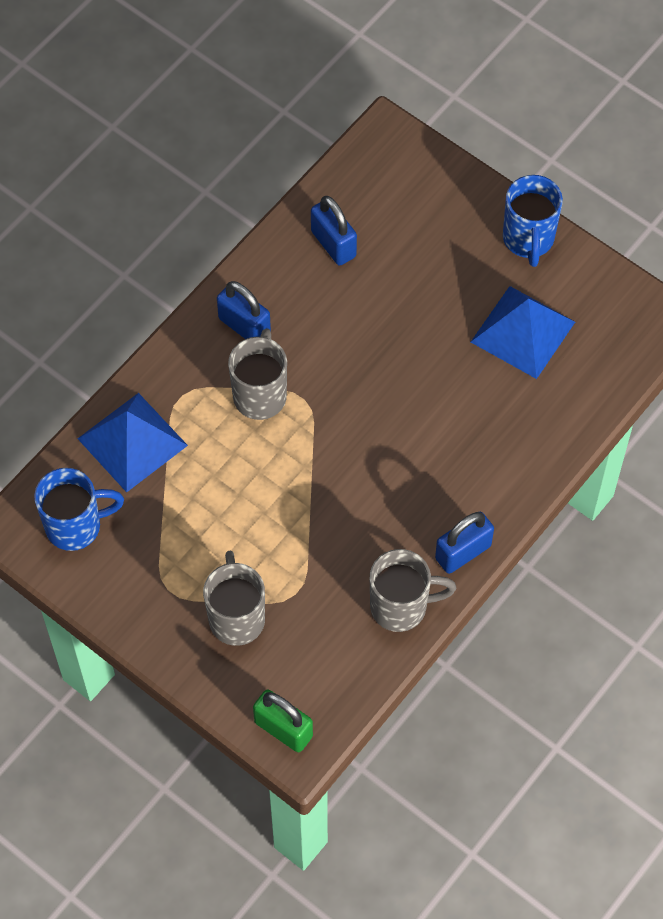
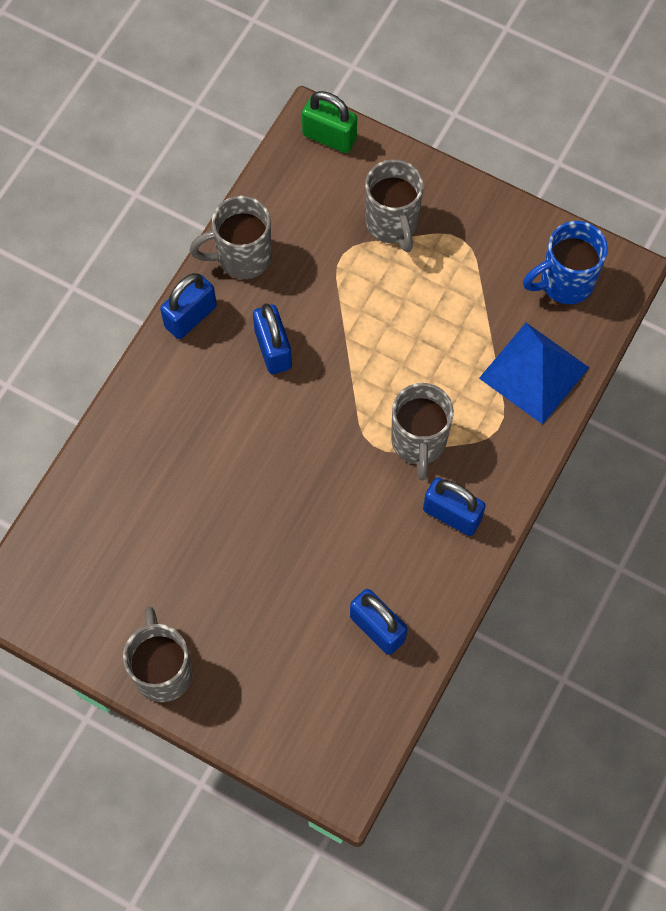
camera: 170 degrees right, 5 degrees up
(384, 505) = (273, 349): none -> blue padlock
(523, 331) = (157, 558): blue pyramid -> none
(528, 240) = (163, 670): blue mug -> grey mug

